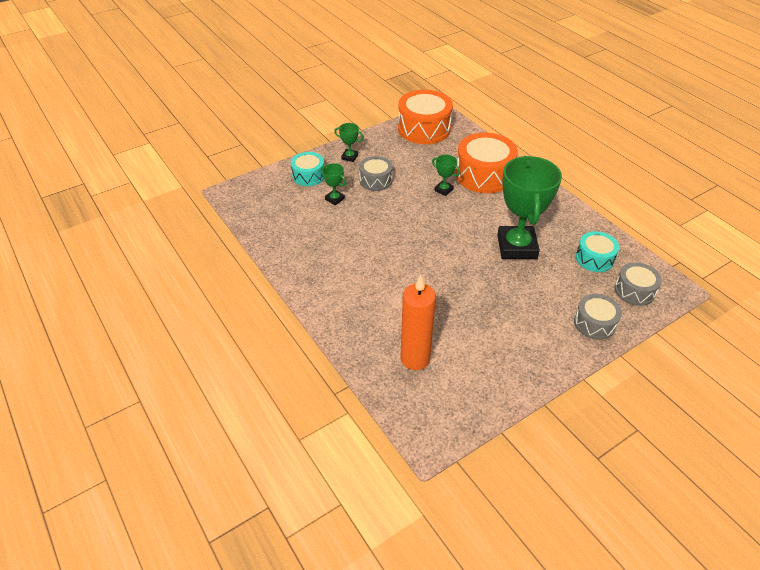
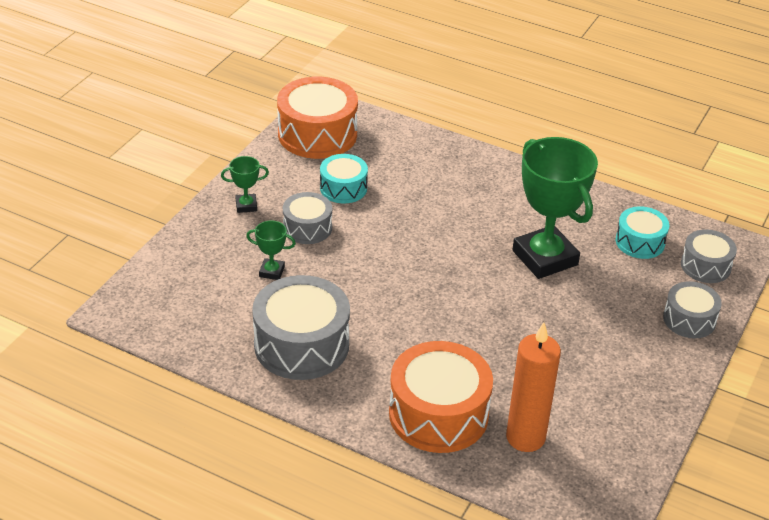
camera: 30 degrees left, 5 degrees down
(308, 176) = (209, 251): turquoise drum -> turquoise drum (343, 188)
(318, 247) = (301, 345): none -> grey drum
(443, 190) = (405, 212): green trophy -> none
(484, 175) = (441, 176): orange drum -> orange drum (438, 414)

